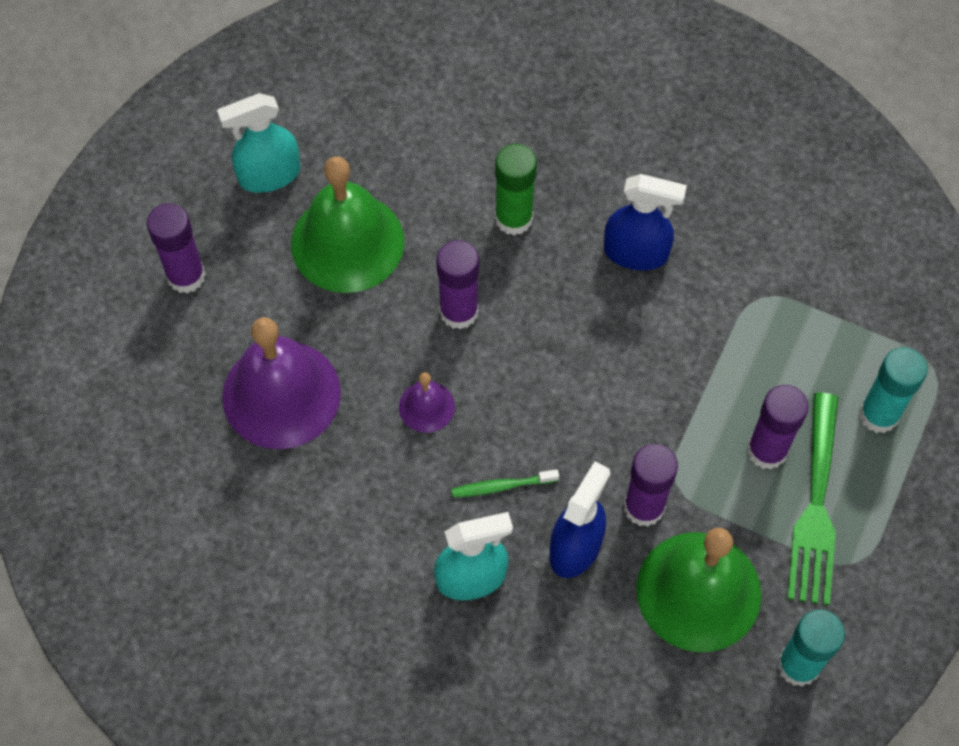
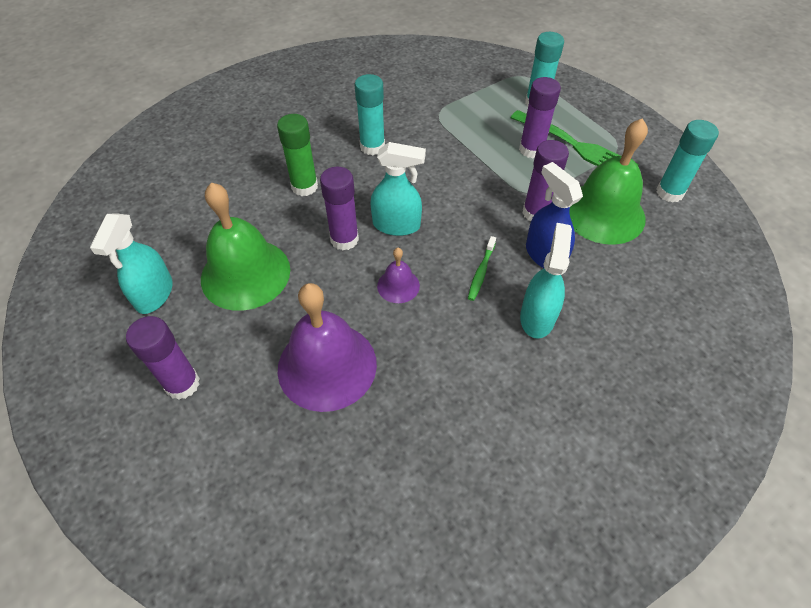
camera: 60 degrees left, 10 degrees down
(517, 356) = (397, 225): none -> turquoise spray bottle
(636, 253) = (372, 147): blue spray bottle -> turquoise glue stick

